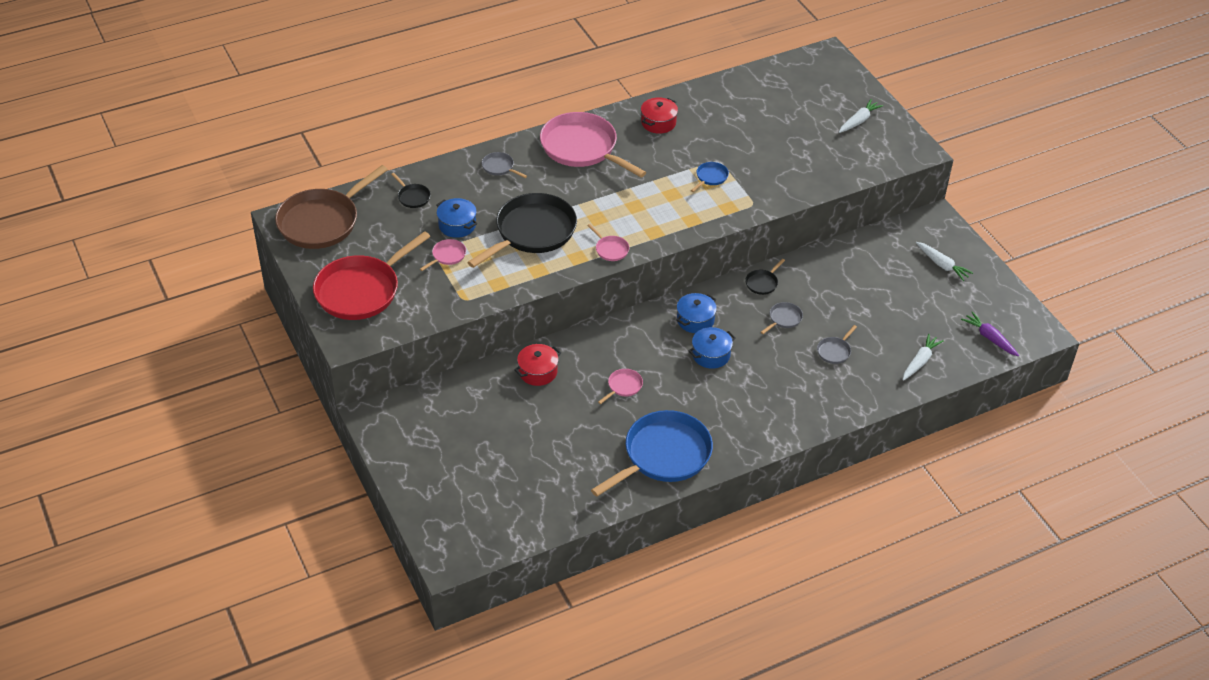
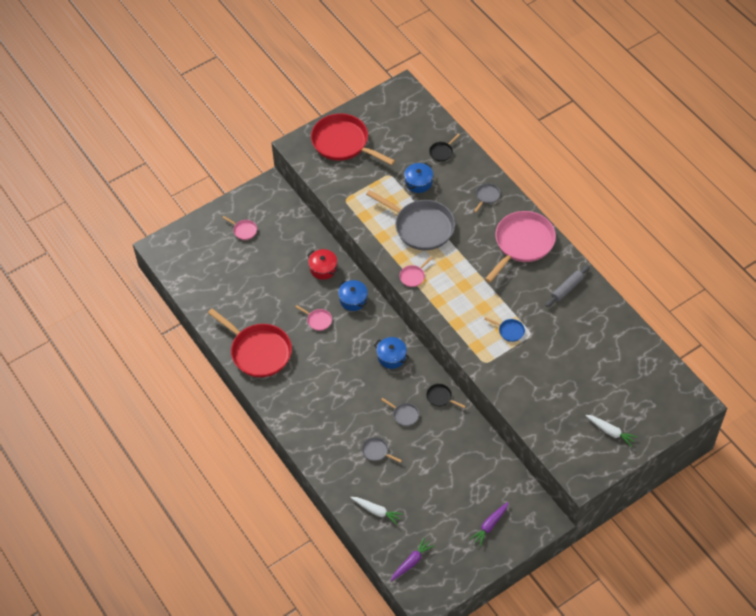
camera: 85 degrees right, 10 degrees up
(322, 222) = (405, 108): brown pan -> none
(447, 256) = (386, 182): pink pan -> pink pan (244, 230)
(532, 232) = (421, 227): black pan -> grey pan
(658, 123) = (567, 289): red pot -> grey rolling pin
(663, 455) = (258, 351): blue pan -> red pan
(711, 355) = (358, 370): blue pot -> blue pot (353, 299)
(942, 265) = (490, 525): white carrot -> purple carrot

